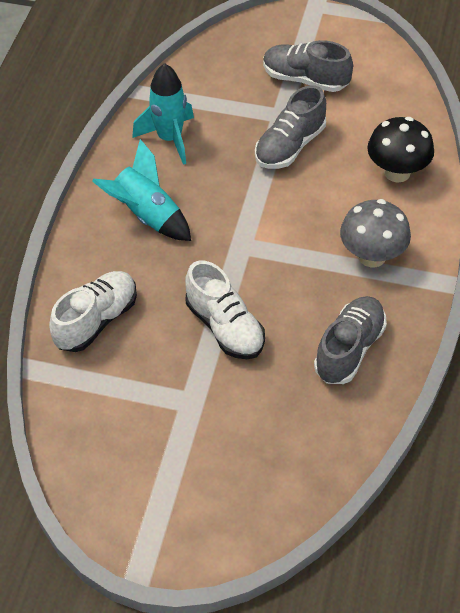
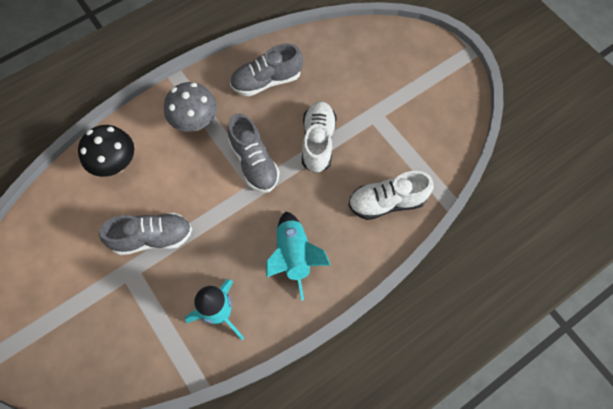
camera: 140 degrees left, 15 degrees up
(305, 79) = (78, 289): grey shoe -> grey shoe (254, 162)

